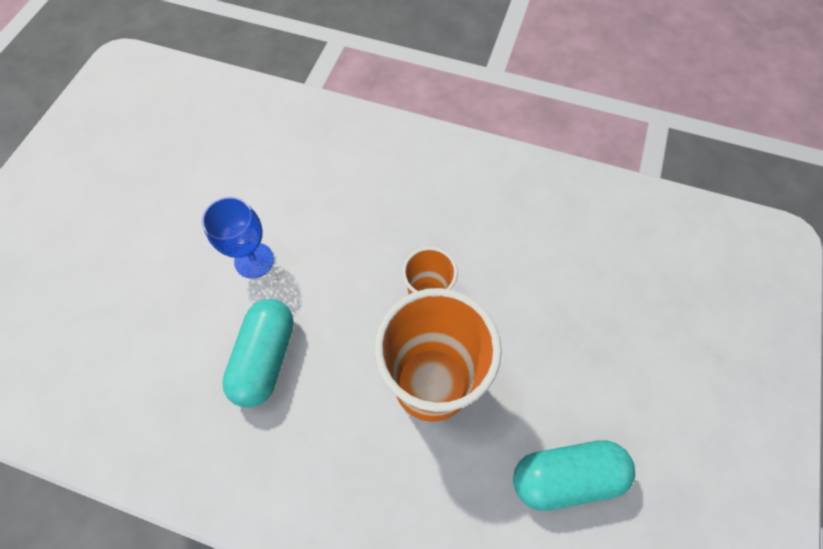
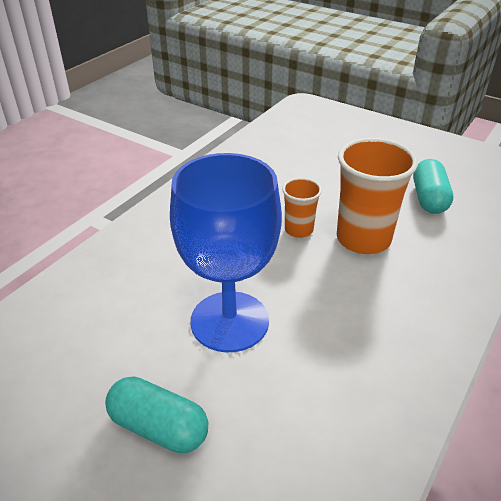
camera: 75 degrees left, 25 degrees down
(254, 260) = (229, 321): blue goblet -> blue goblet, size x2.13
(266, 358) = (325, 323): turquoise capsule -> turquoise capsule (159, 427)

